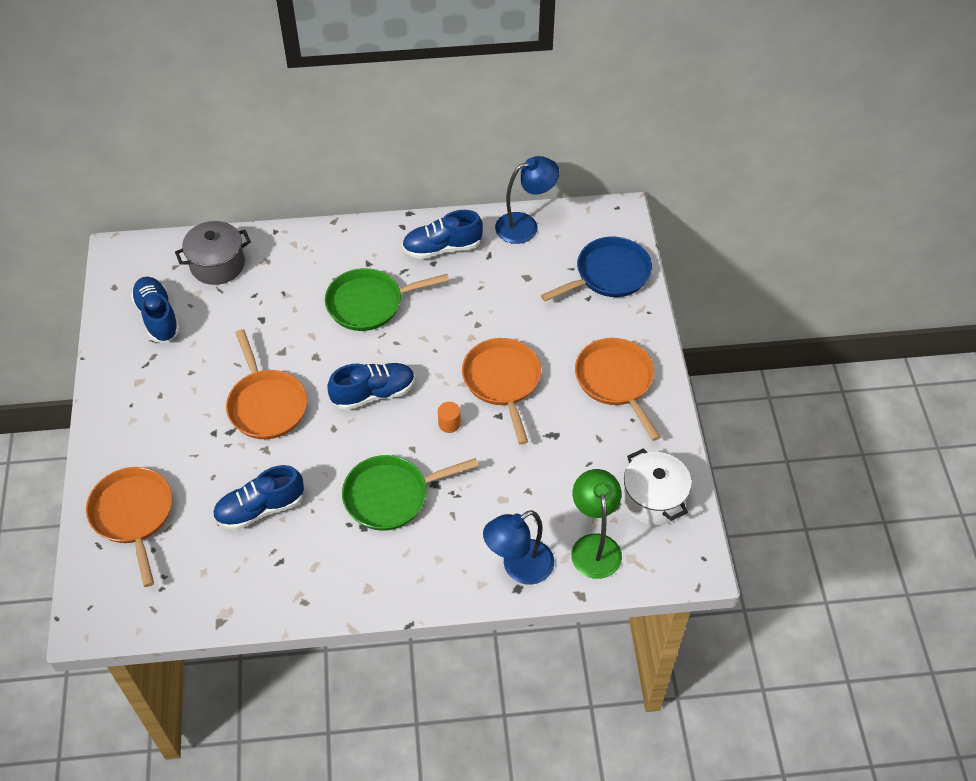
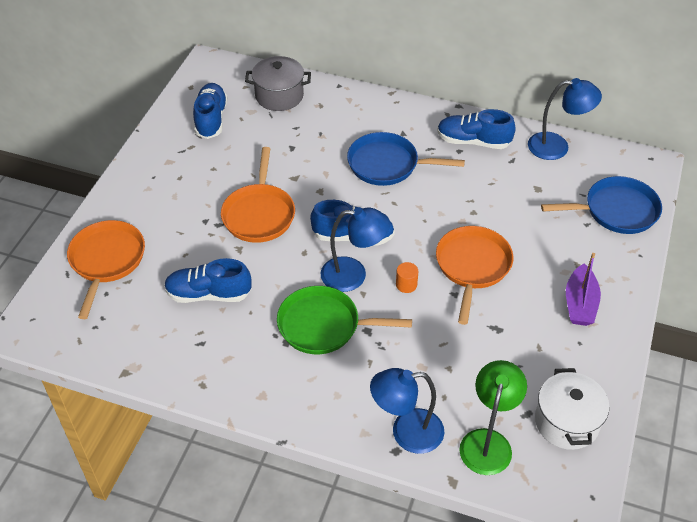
camera: 25 degrees right, 5 degrees down
(369, 303) = (387, 164): green pan -> blue pan
(394, 433) = (353, 275): none -> blue lamp
(616, 381) = (580, 303): orange pan -> purple boat

